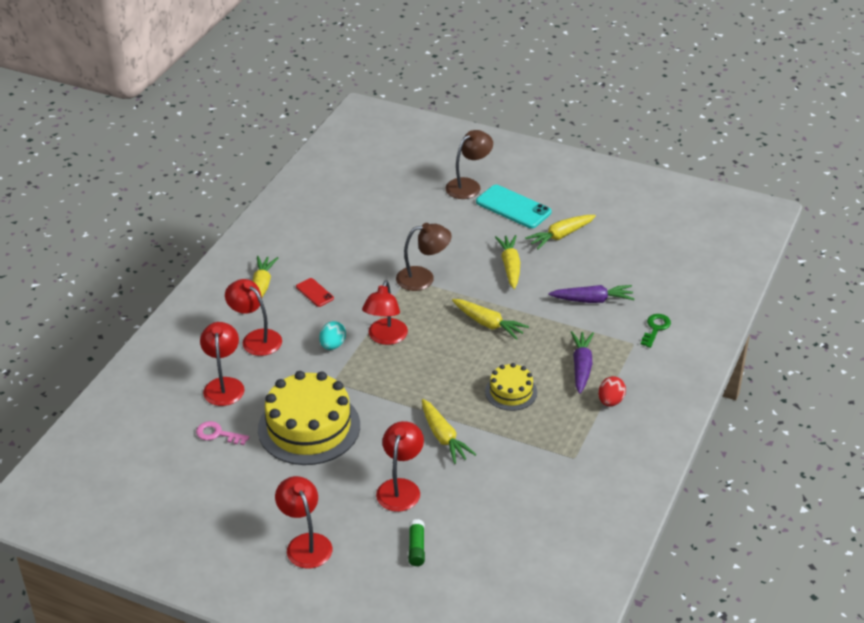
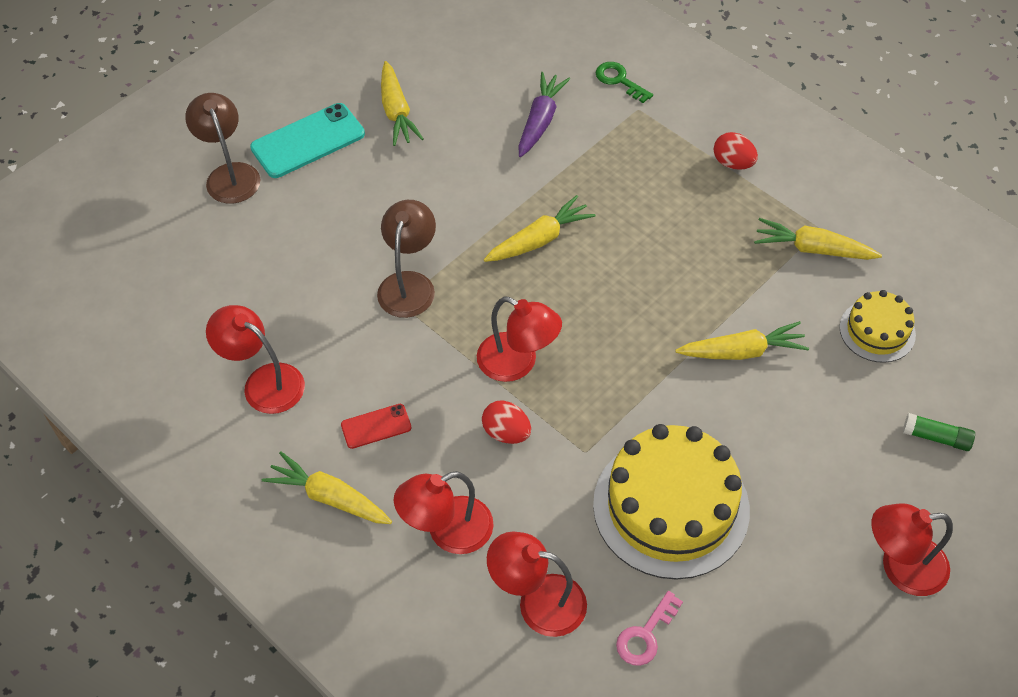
camera: 70 degrees left, 15 degrees up
(332, 345) = (506, 433): turquoise egg -> red egg
(400, 488) = (823, 426): red lamp -> red lamp (264, 382)
(510, 266) = (432, 182): yellow carrot -> yellow carrot (813, 249)
(511, 392) = (681, 255): yellow cake -> yellow cake (877, 331)
(581, 366) = (660, 171): purple carrot -> none

